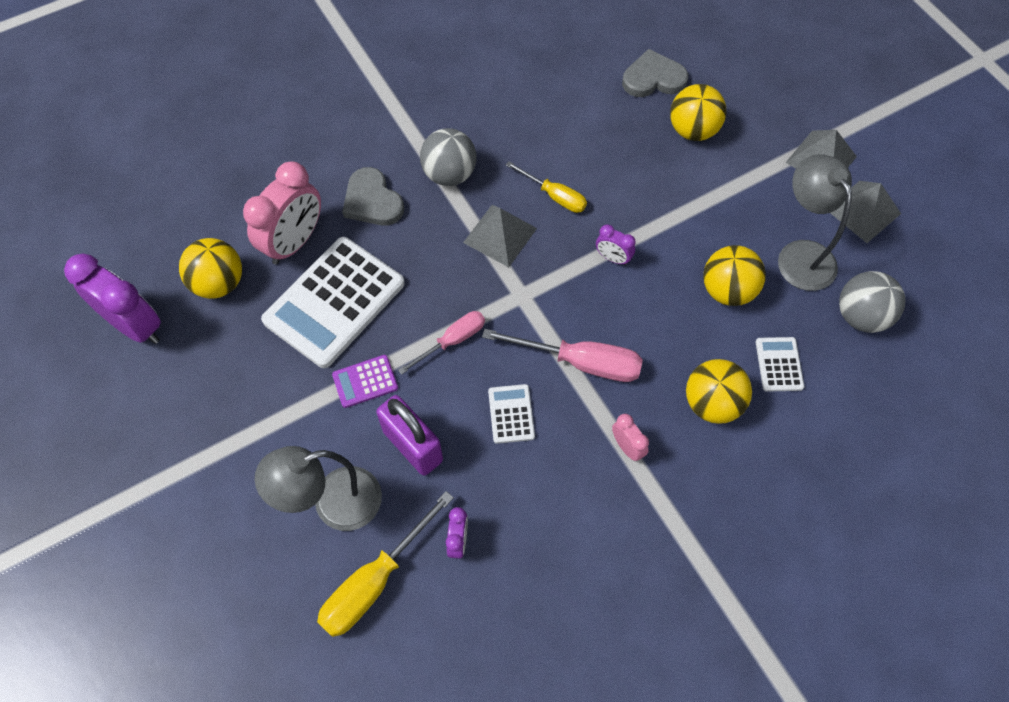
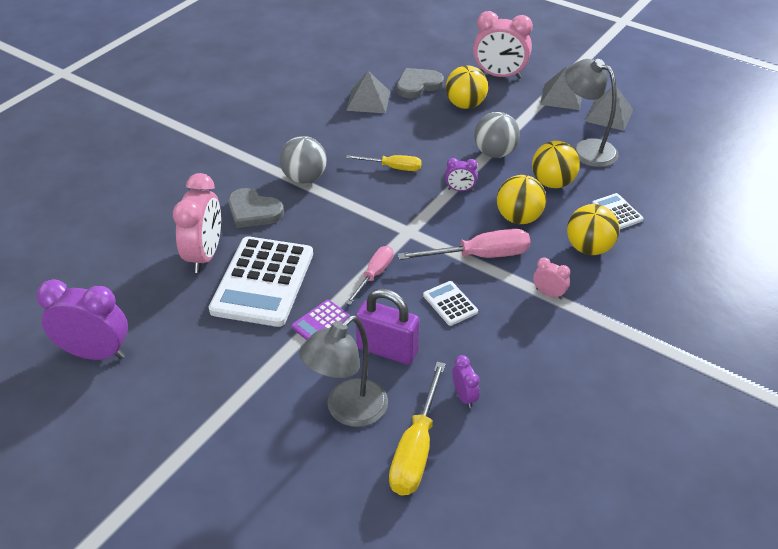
camera: 25 degrees left, 20 degrees down
(219, 283) = (155, 301): yellow ball -> yellow ball (518, 218)
(500, 235) = (368, 202): grey pyramid -> grey pyramid (368, 100)
(762, 97) = (499, 75): none -> pink clock
(860, 316) = (649, 169): grey ball -> grey ball (495, 153)

